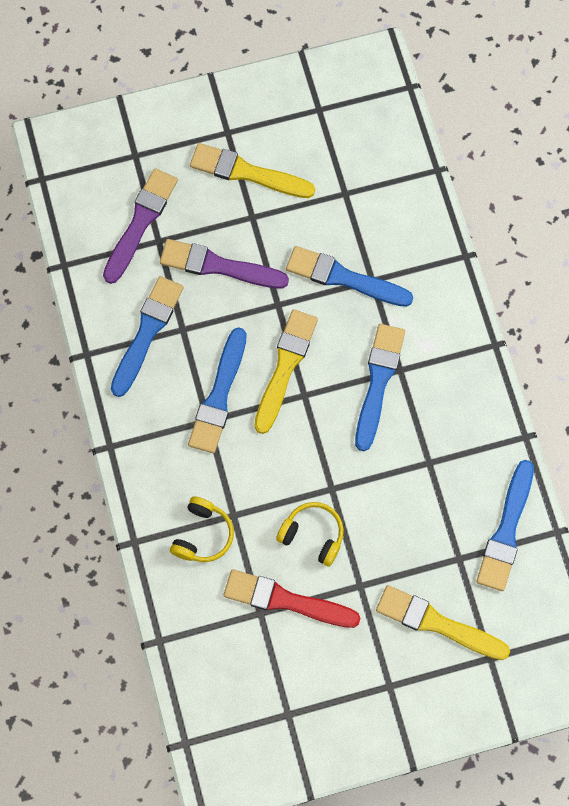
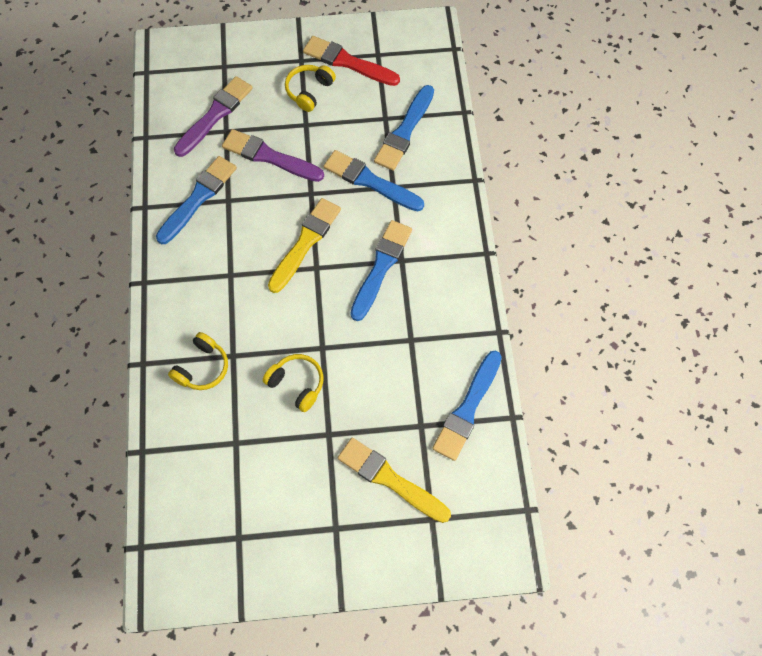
camera: 10 degrees right, 5 degrees down
(219, 396) = (244, 257): blue brush -> blue brush (404, 131)
(247, 172) = (309, 91): yellow brush -> yellow headphones
(285, 600) = (260, 435): red brush -> red brush (347, 62)

